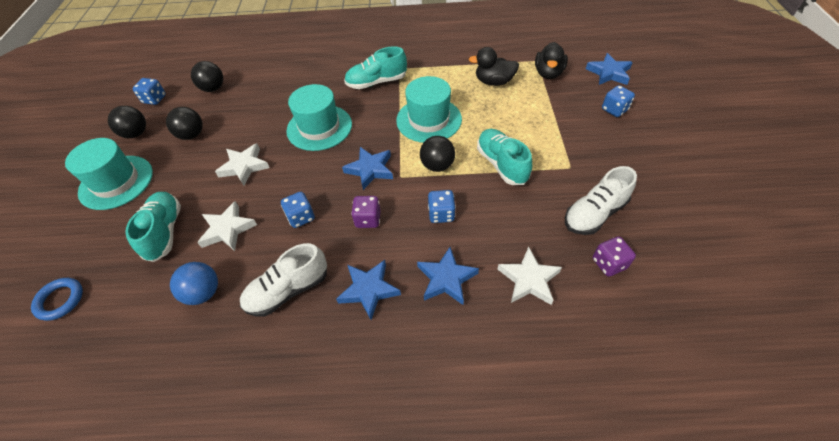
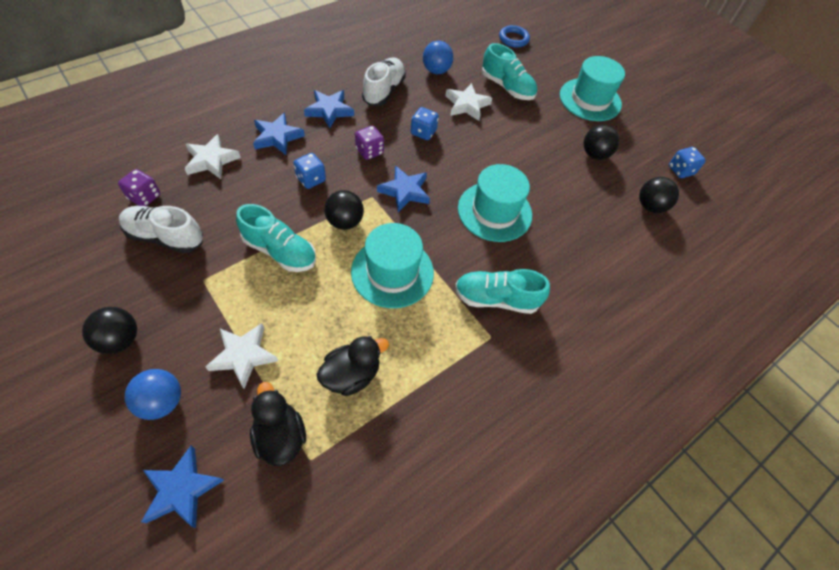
camera: 135 degrees right, 5 degrees up
(136, 134) = (639, 136): black ball -> black ball (120, 339)
(244, 166) = (514, 148): white star -> white star (243, 355)
(376, 82) = (496, 299): turquoise shoe -> turquoise shoe turned 120 degrees counterclockwise
(594, 214) = (165, 237): white shoe -> white shoe turned 90 degrees counterclockwise
(614, 110) = (162, 401): blue dice -> blue ball

